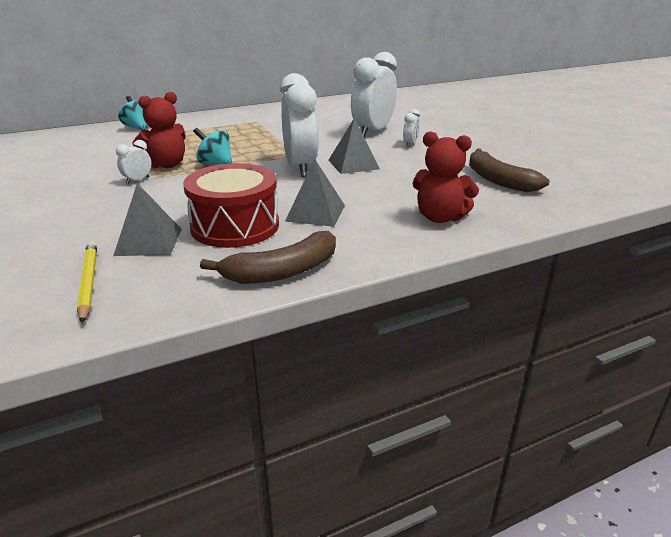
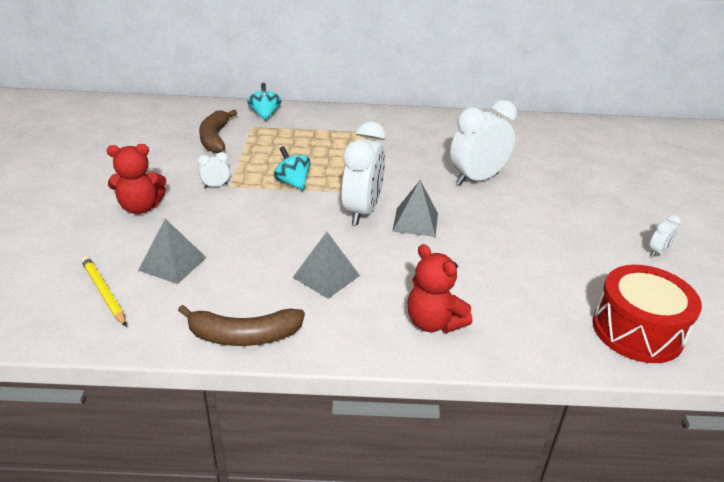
camera: 25 degrees right, 5 degrees up
(88, 282) = (103, 292): yellow pencil -> yellow pencil turned 45 degrees counterclockwise
(166, 165) = (251, 173): red teddy bear -> red teddy bear (140, 207)
(235, 226) = (248, 269): red drum -> red drum (637, 330)
(410, 144) = (499, 209): white clock -> white clock (657, 252)
(498, 180) = (543, 291): brown banana -> brown banana (215, 138)

